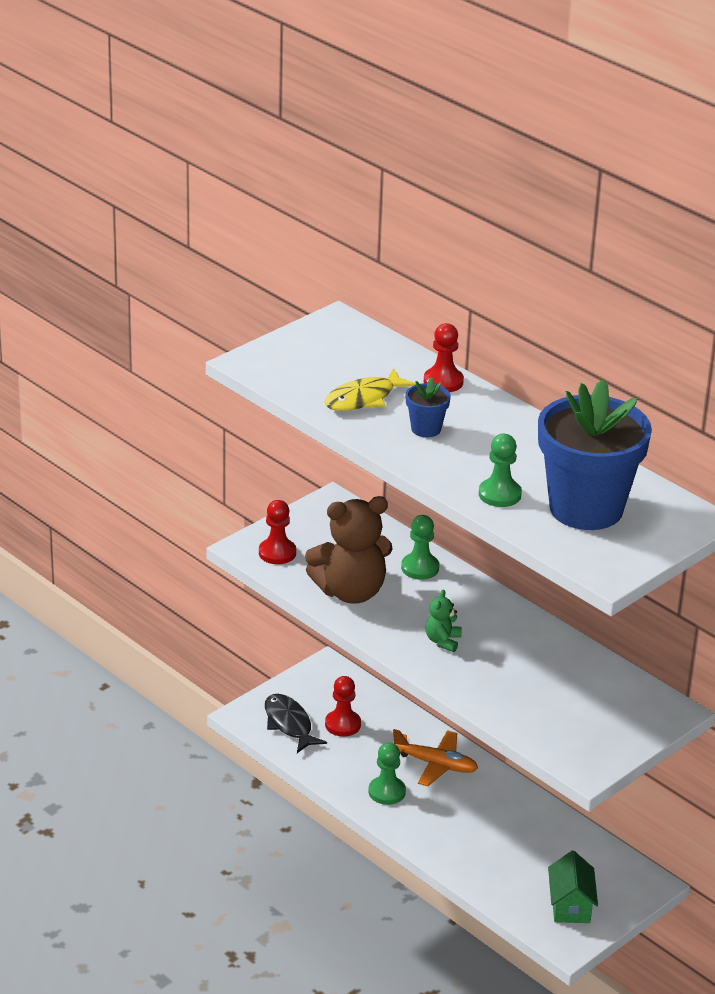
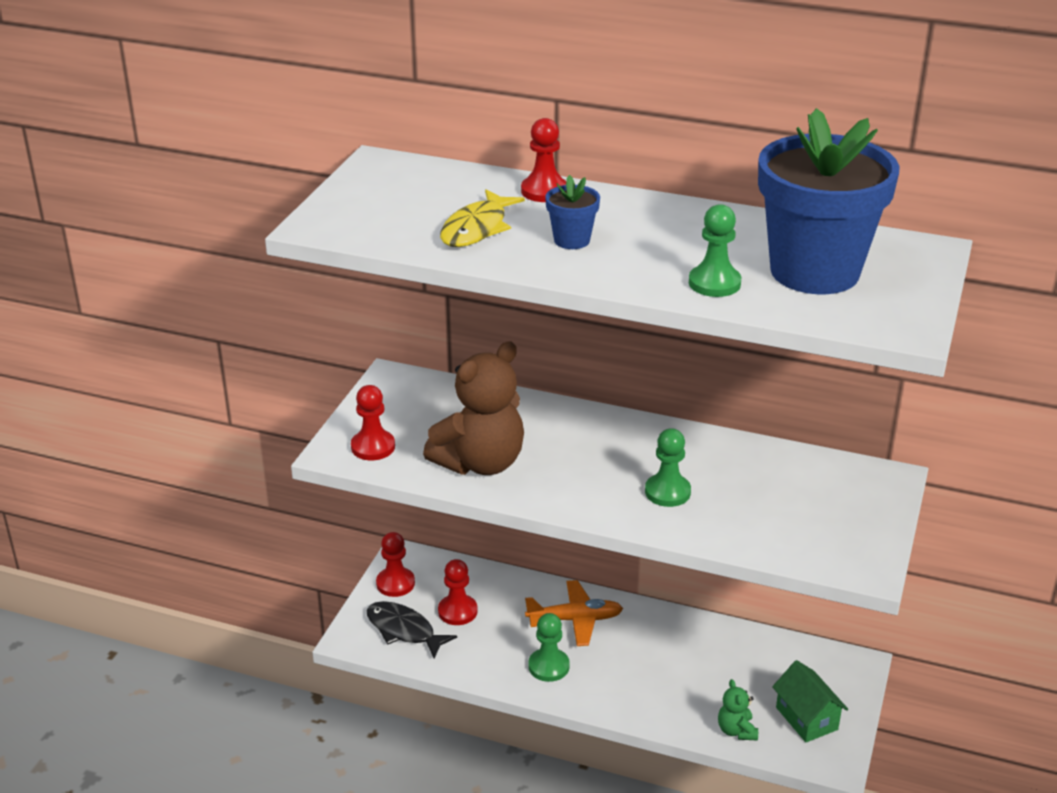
camera: 25 degrees left, 0 degrees up
(307, 685) = (395, 583): none -> red pawn
(420, 568) = (531, 416): green pawn -> green pawn (667, 492)
(443, 641) = (614, 483): green teddy bear -> green teddy bear (736, 730)

